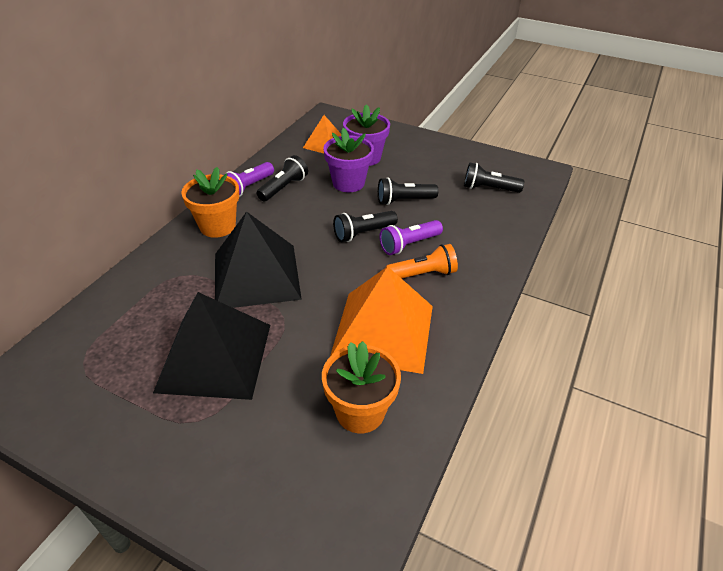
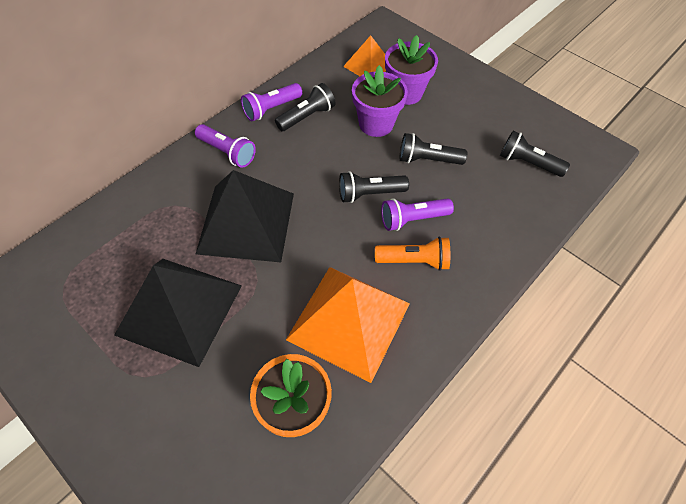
camera: 15 degrees right, 15 degrees up
(217, 226) = (227, 152): orange flower pot -> purple flashlight

